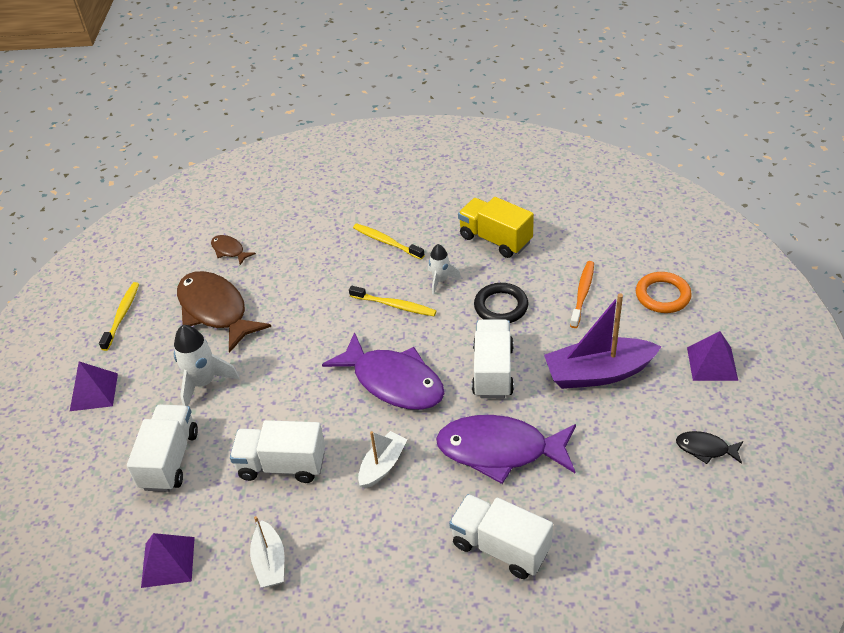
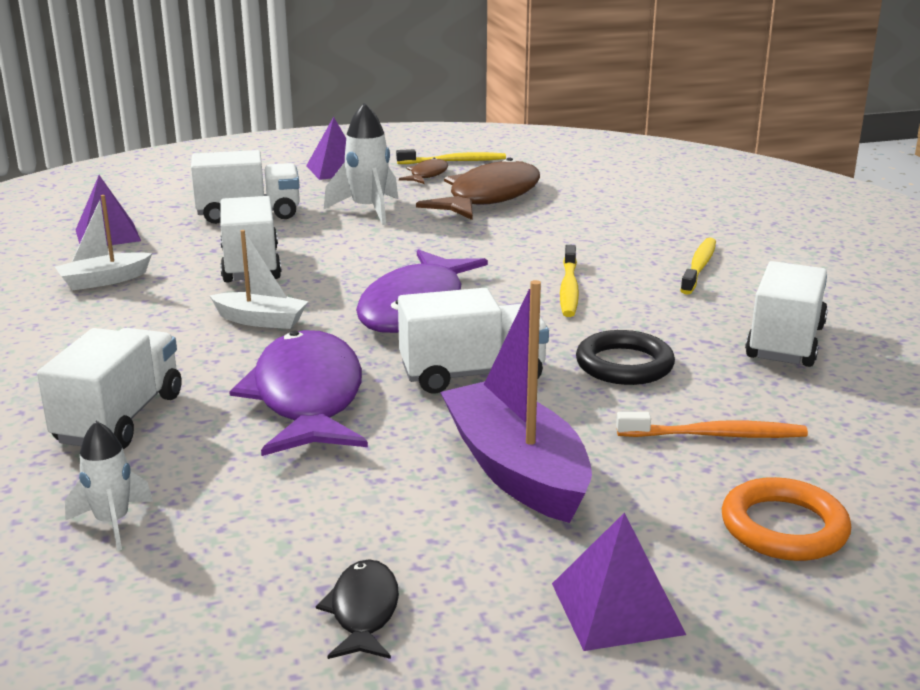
camera: 70 degrees right, 20 degrees down
(229, 250) = (598, 188): brown fish -> brown fish (427, 175)
(440, 281) = (647, 313): white rocket -> white rocket (112, 522)
(495, 239) = (785, 342): yellow truck -> white truck

